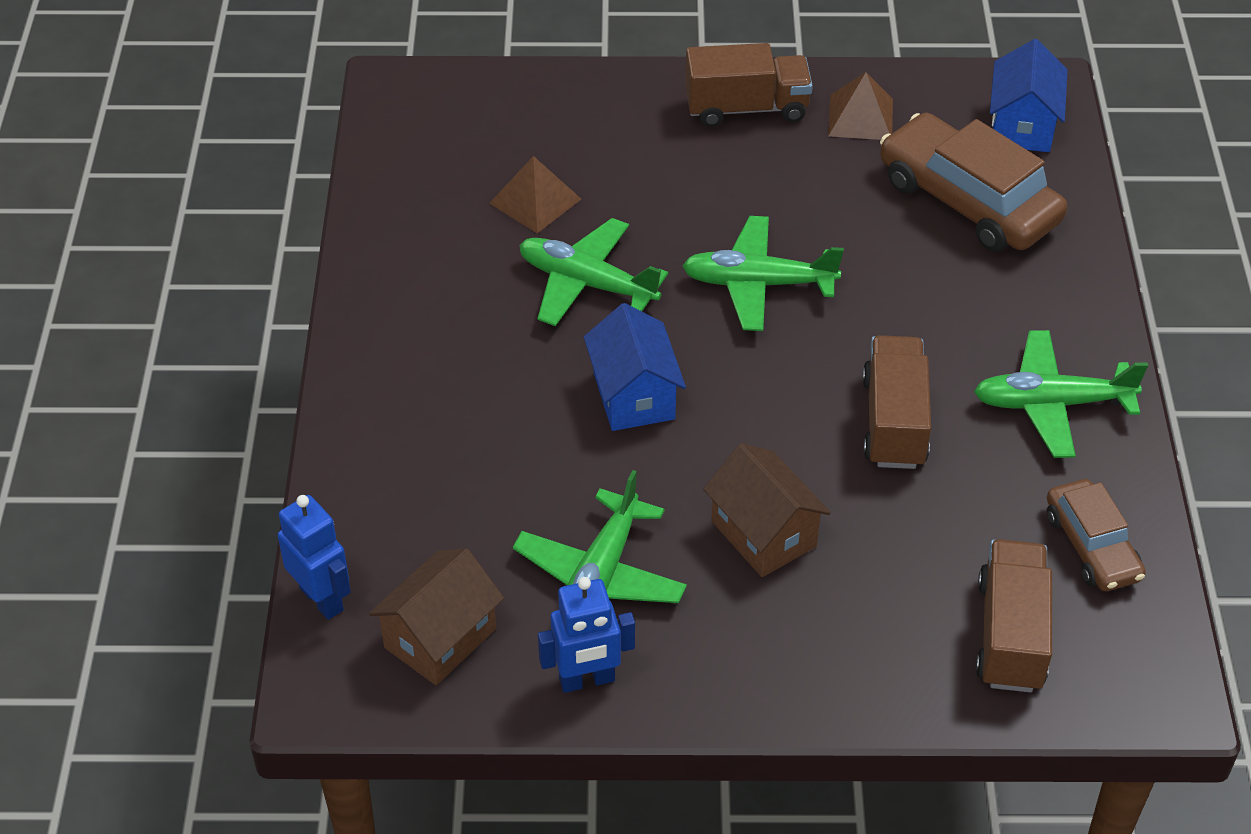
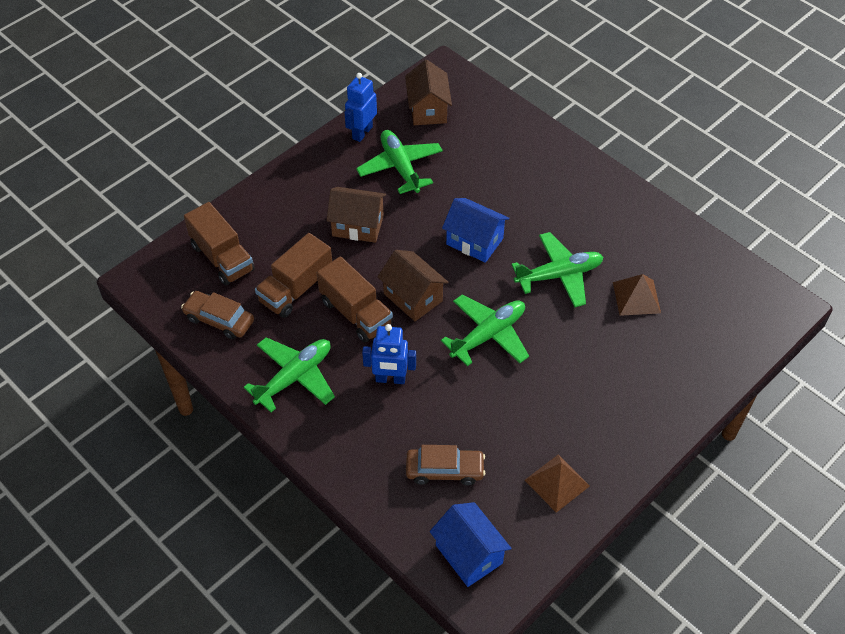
camera: 135 degrees right, 5 degrees up
(322, 599) = (483, 92): blue robot -> blue robot (390, 379)
(746, 108) = (618, 437): brown truck -> brown truck (296, 289)
(798, 388) = (413, 297): none -> brown house
(968, 201) = (444, 470): brown car -> brown car, size x0.58

